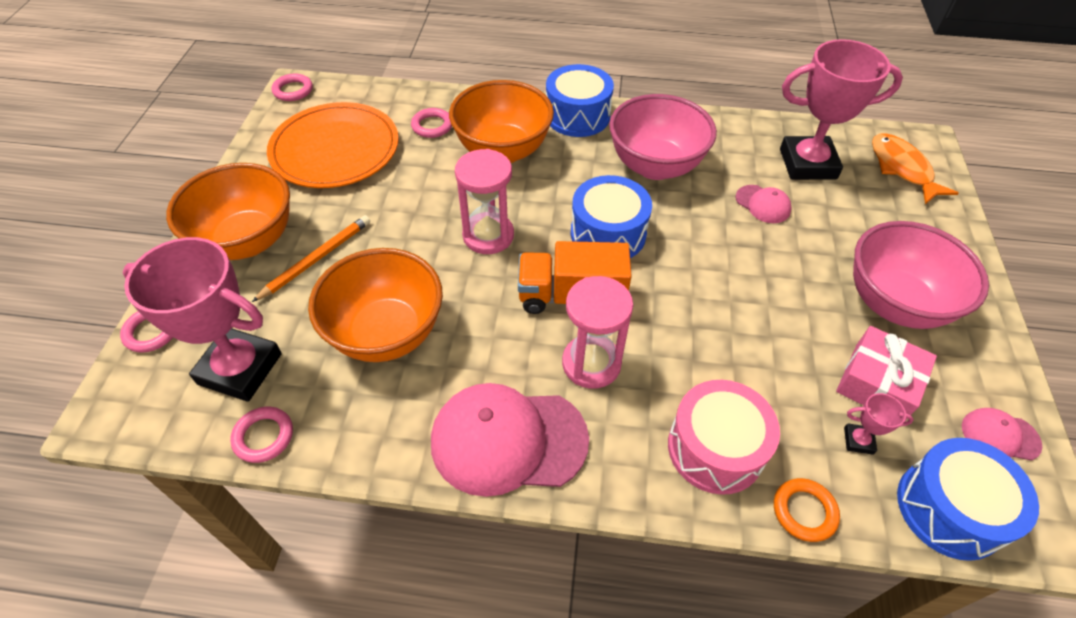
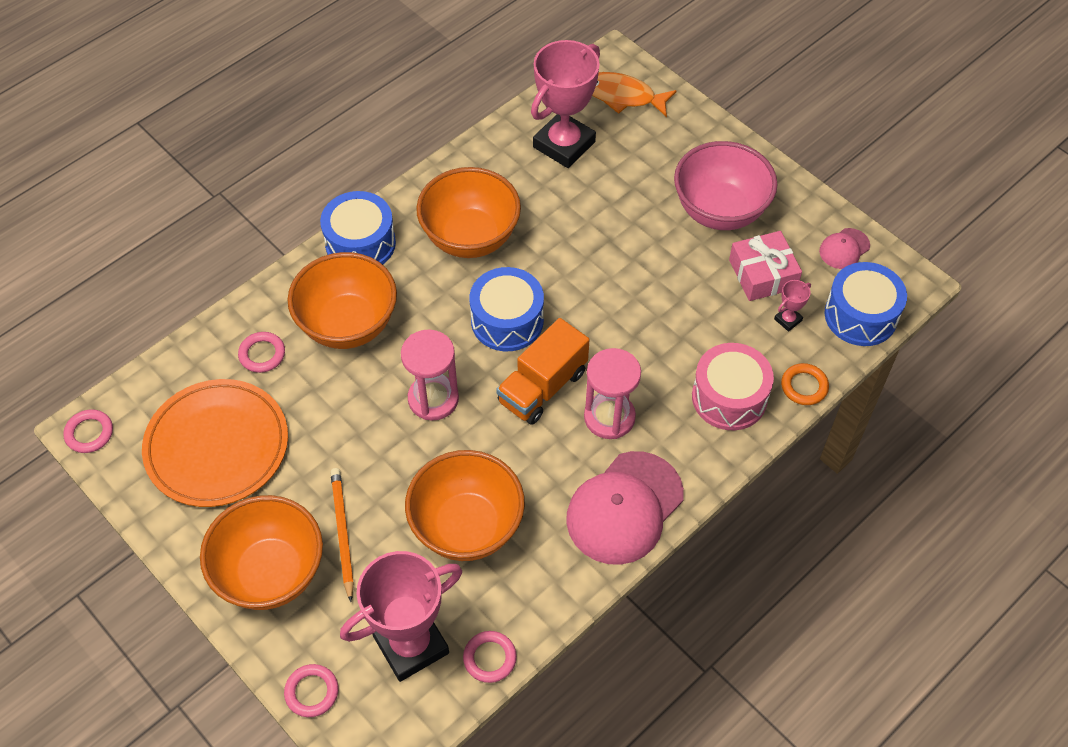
camera: 50 degrees left, 5 degrees up
(655, 166) = (470, 237): pink bowl -> orange bowl
(763, 204) = (573, 205): pink cap -> none

